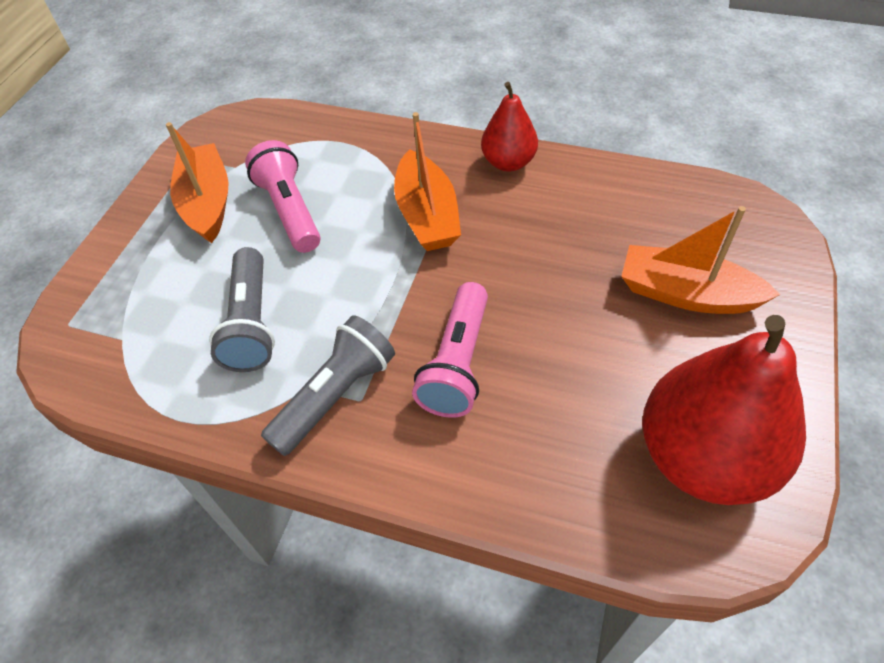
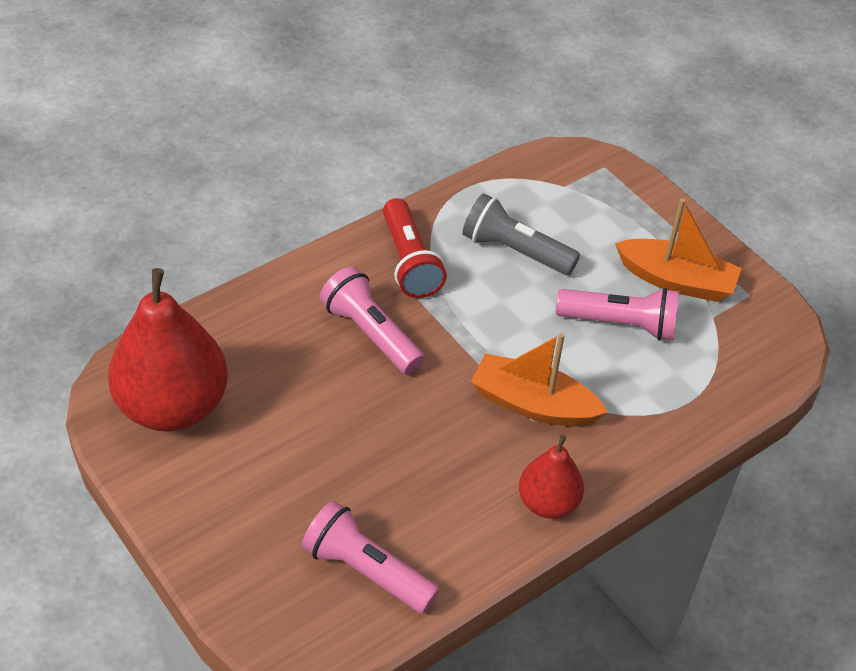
camera: 120 degrees right, 5 degrees down
(336, 395) = (409, 262): grey flashlight -> red flashlight
(674, 217) = (366, 570): none -> pink flashlight
(686, 294) = (288, 507): orange boat -> none

